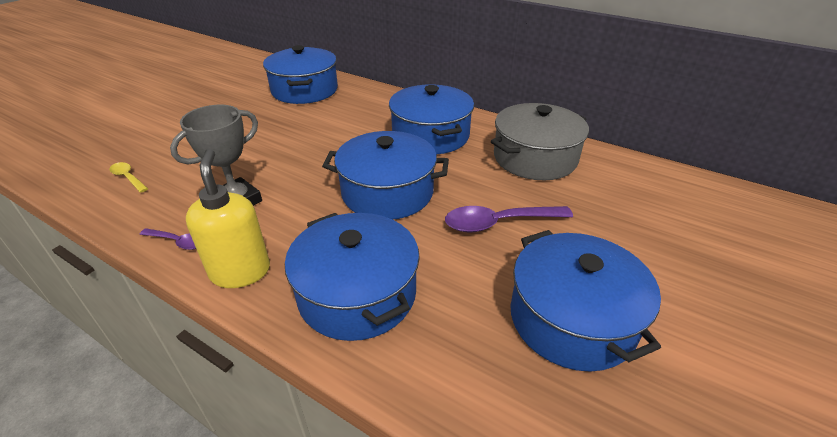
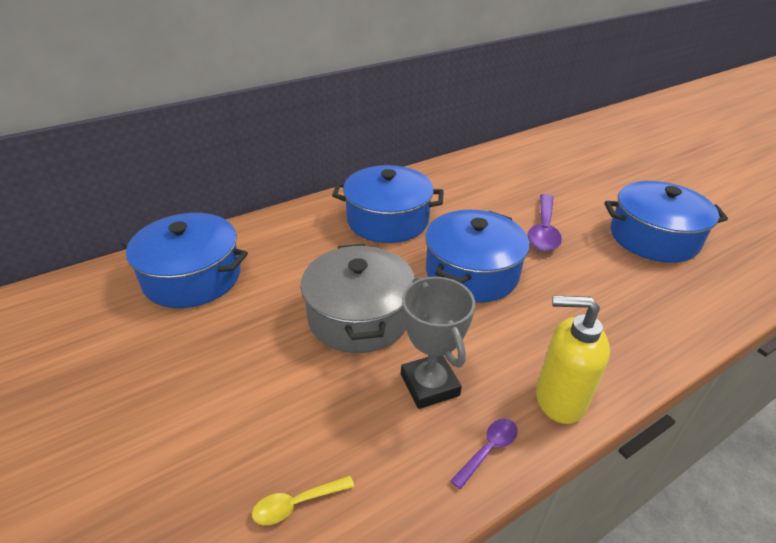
camera: 65 degrees left, 0 degrees up
(357, 294) = (609, 327): blue pot -> none
(535, 158) = (464, 184): grey pot -> grey pot (359, 316)

